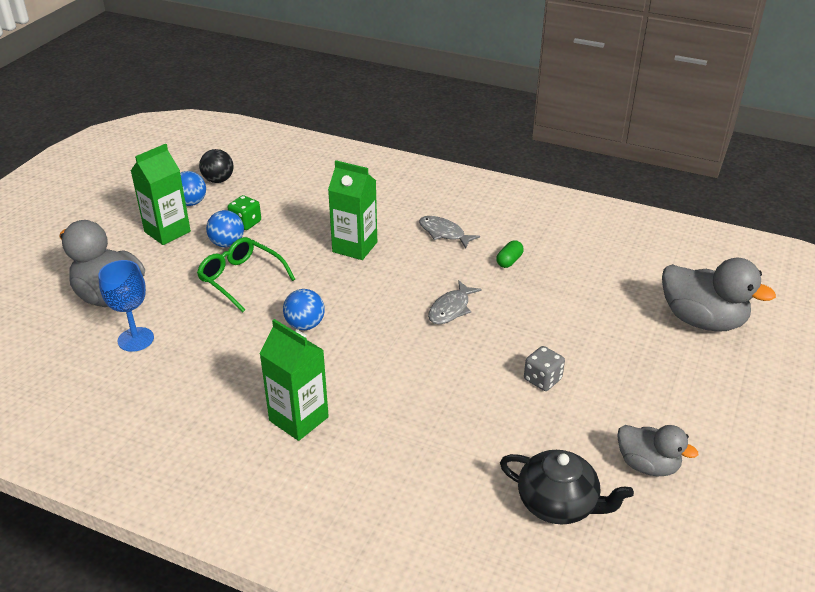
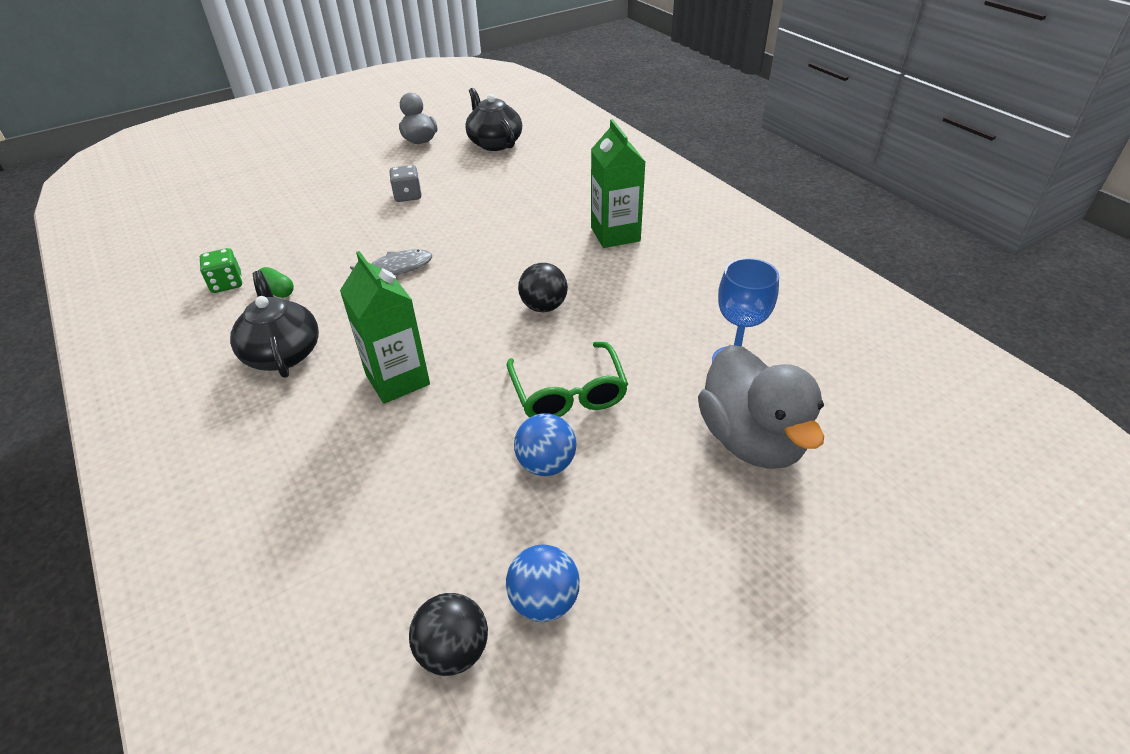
camera: 145 degrees left, 5 degrees up
(167, 232) = (620, 538): green carton -> none
(245, 223) = (491, 496): green dice -> green dice (226, 283)
(305, 325) = (544, 307): blue ball -> black ball
(444, 233) = (282, 353): grey fish -> black teapot
(509, 261) = (277, 291): green capsule -> green capsule turned 60 degrees clockwise
(702, 320) = (237, 188): grey duck -> none

